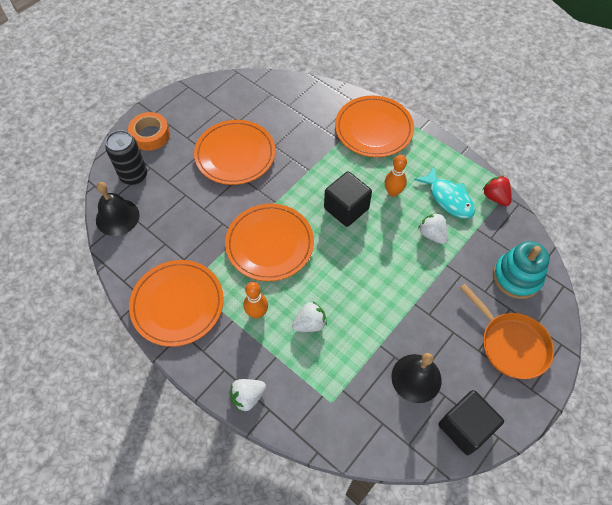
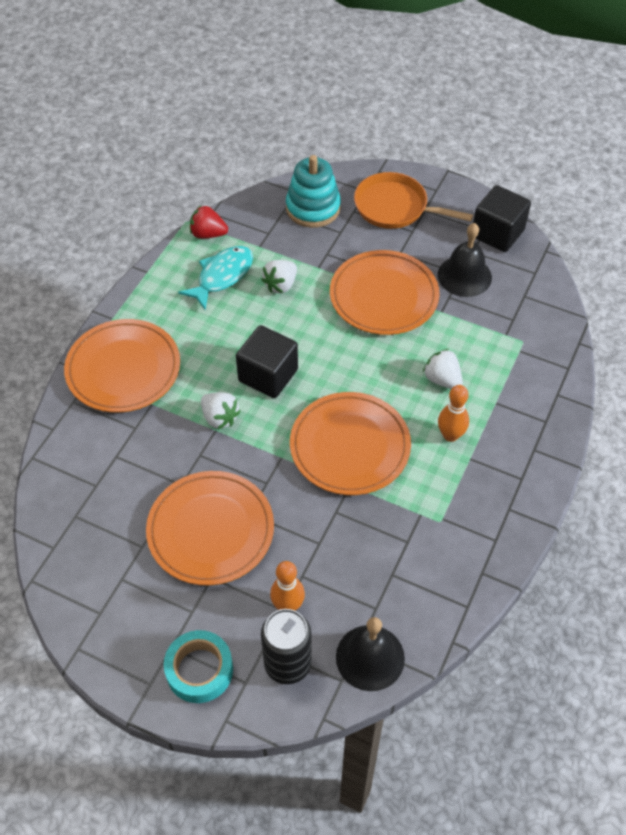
camera: 105 degrees left, 5 degrees down
(150, 135) = (199, 670): orange tape -> turquoise tape
(177, 304) = (474, 526): orange plate -> orange plate (384, 296)
(247, 397) = (553, 417): white strawberry -> white strawberry (220, 418)
(393, 192) = (228, 331): orange bowling pin -> orange bowling pin (288, 605)
(495, 197) = (208, 234): red strawberry -> red strawberry turned 60 degrees clockwise
(511, 344) = (395, 207): orange pan -> orange pan turned 105 degrees counterclockwise

